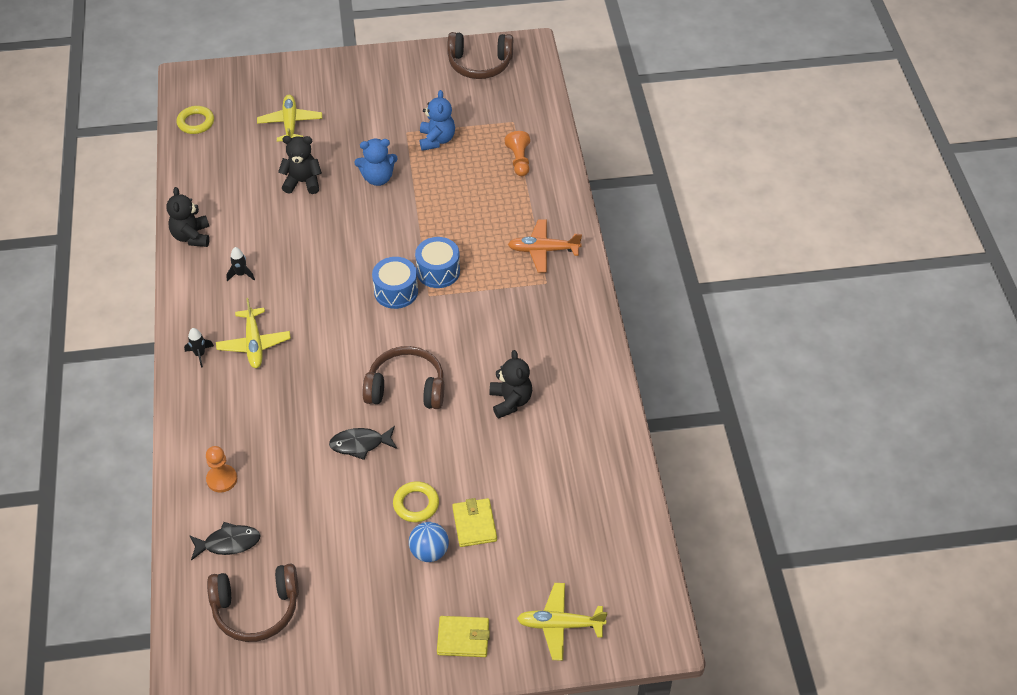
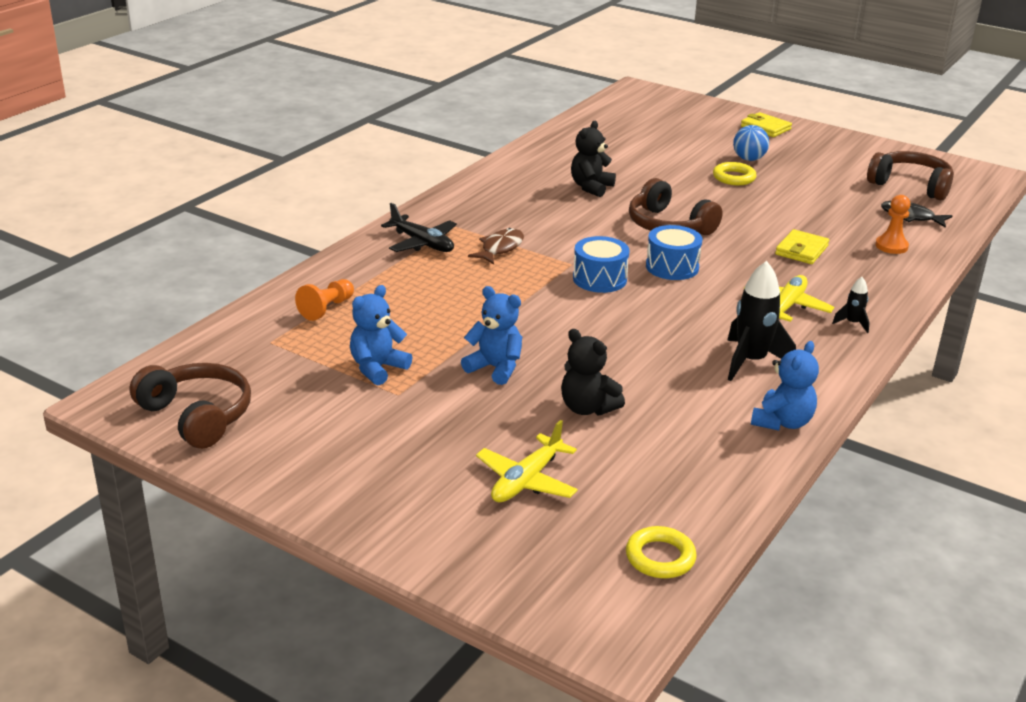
camera: 140 degrees left, 20 degrees down
(192, 236) = (782, 422): black teddy bear -> blue teddy bear
(241, 274) = (751, 362): black rocket -> black rocket, size x2.02
(360, 444) = (746, 216): black fish -> none
(438, 271) = (539, 273): blue drum -> blue drum (672, 267)
(474, 524) = (700, 156): yellow wallet -> yellow wallet (801, 250)
(490, 279) = (500, 248): none -> brown fish
(543, 250) = (422, 243): orange plane -> black plane
(560, 625) = (694, 110): yellow plane -> none

